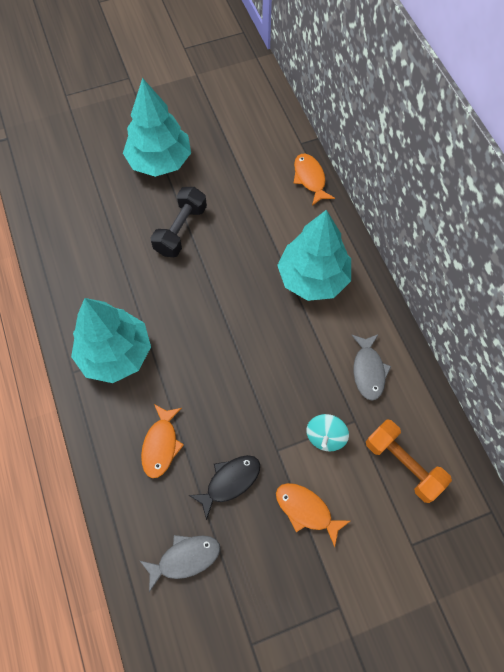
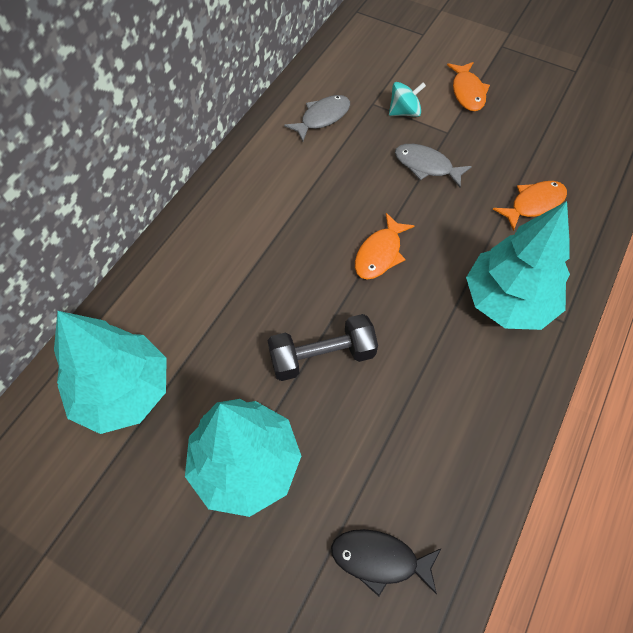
camera: 130 degrees left, 5 degrees down
(185, 558) = (580, 133): grey fish -> grey fish (426, 166)
(230, 482) = (503, 144): black fish -> black fish (379, 559)
(310, 178) = (143, 282): orange fish -> orange fish (380, 254)
(313, 278) = (269, 204): turquoise tree -> turquoise tree (123, 391)
(403, 464) = (374, 63): orange dumbbell -> none

